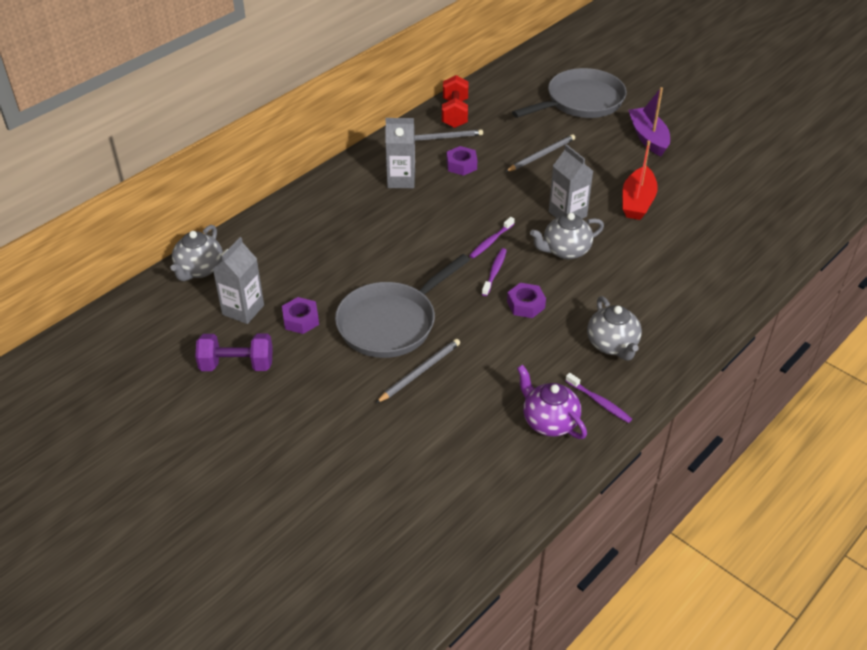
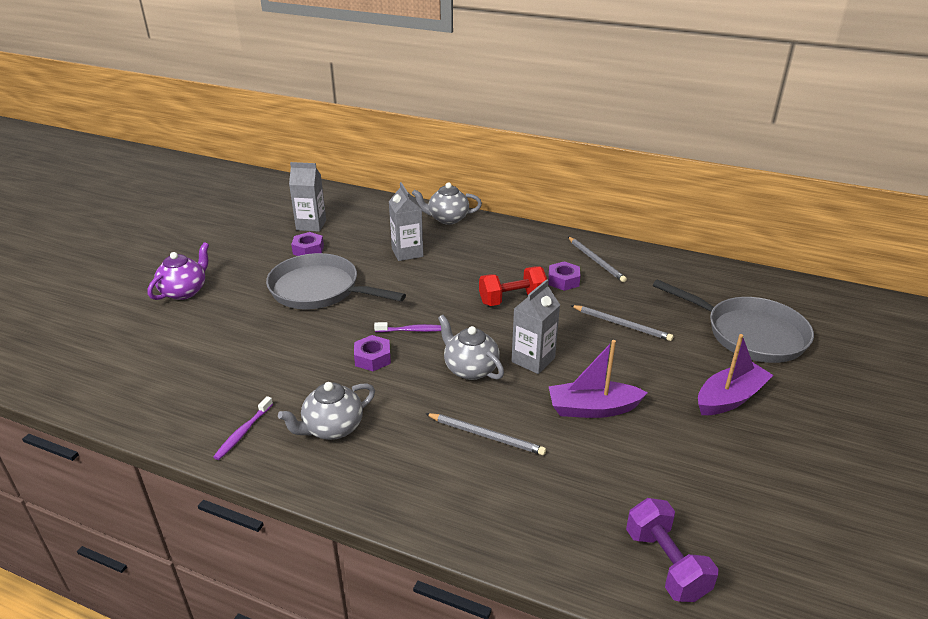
camera: 70 degrees right, 10 degrees down
(199, 270) = (348, 199): grey teapot -> grey teapot (447, 219)
(237, 365) = (250, 236): purple dumbbell -> purple dumbbell (665, 564)
(401, 180) = (515, 255): grey carton -> grey carton (407, 252)
(420, 372) = (262, 316): grey pencil -> grey pencil (486, 436)
(454, 113) = (643, 261): red dumbbell -> red dumbbell (512, 299)
(491, 242) = (457, 320): purple toothbrush -> none
(549, 421) = (211, 402): purple teapot -> purple teapot (184, 291)
(637, 202) = (592, 409): red boat -> purple boat

